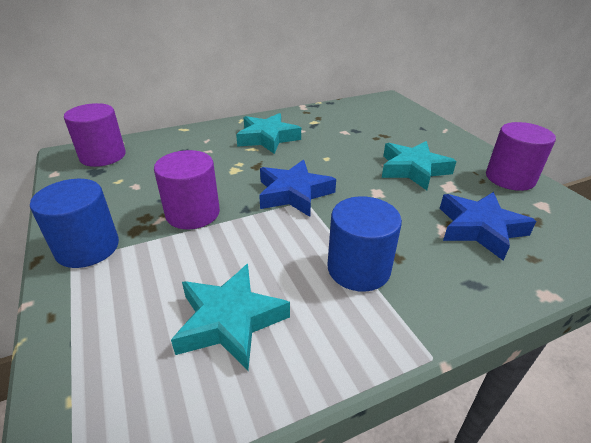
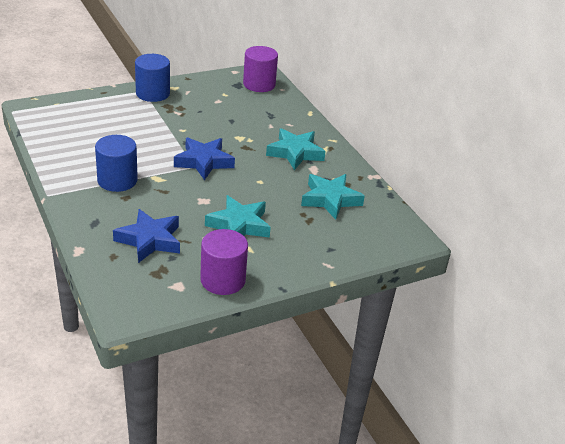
camera: 85 degrees right, 0 degrees up
(193, 213) = (182, 123): purple cylinder -> none
(230, 320) = (88, 137): turquoise star -> turquoise star (330, 199)

